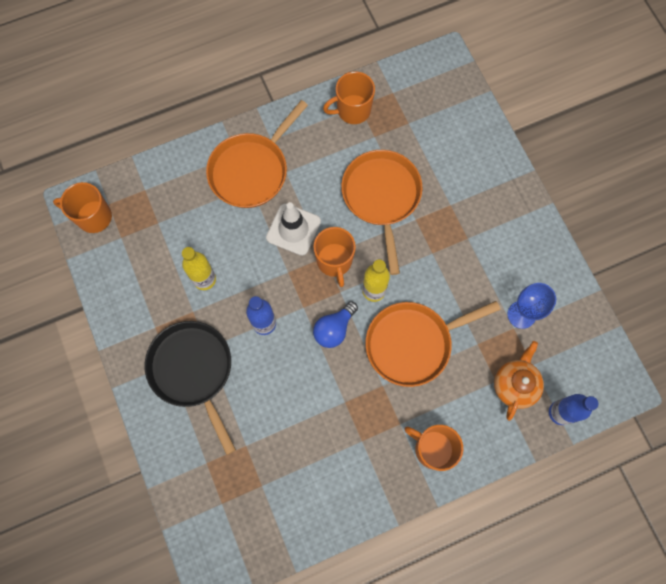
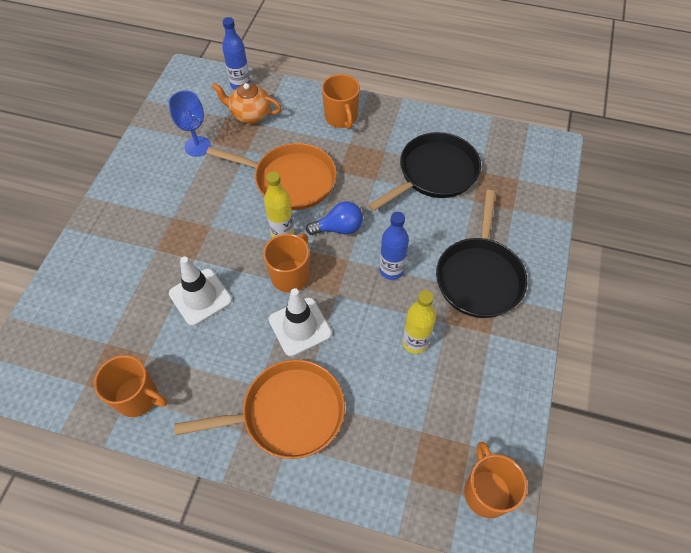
camera: 140 degrees left, 15 degrees down
(93, 217) = (486, 492): orange mug -> orange mug turned 150 degrees counterclockwise
(300, 449) = (434, 173): none -> black pan
(381, 197) = (200, 297): orange pan -> white traffic cone
(514, 385) = (250, 114): orange teapot -> orange teapot turned 45 degrees clockwise

